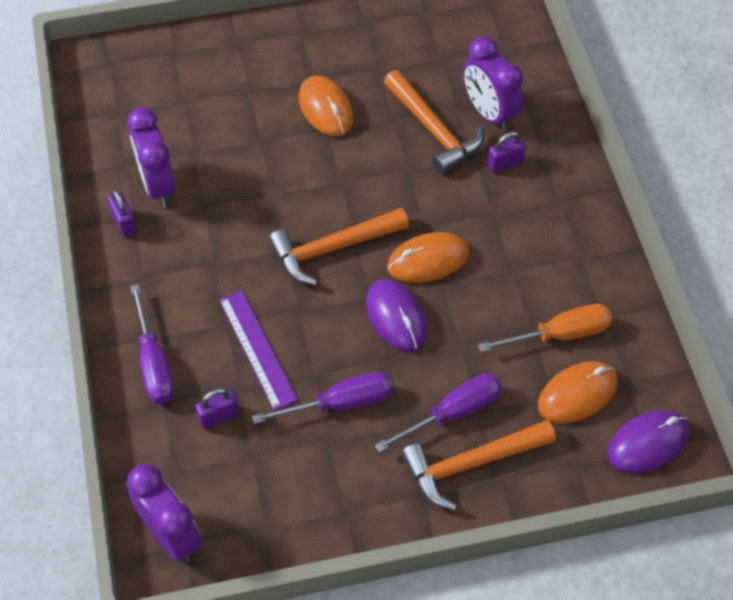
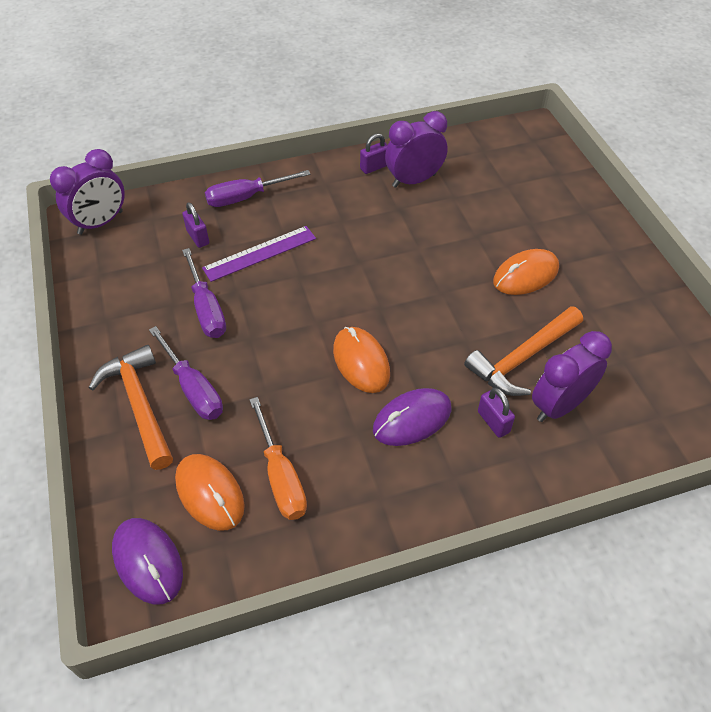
camera: 85 degrees right, 5 degrees down
(332, 249) = (365, 292): orange hammer -> none
(396, 317) = (295, 341): purple mouse -> purple mouse (412, 419)

